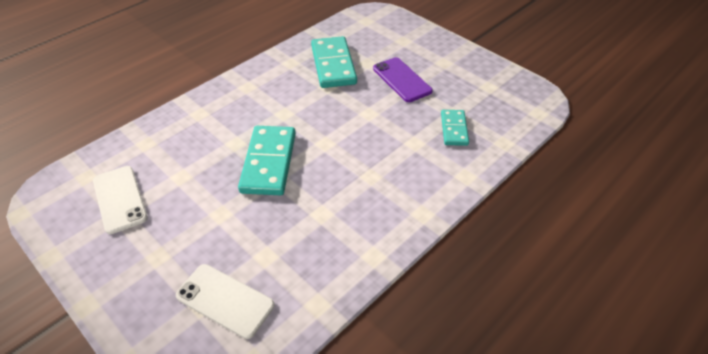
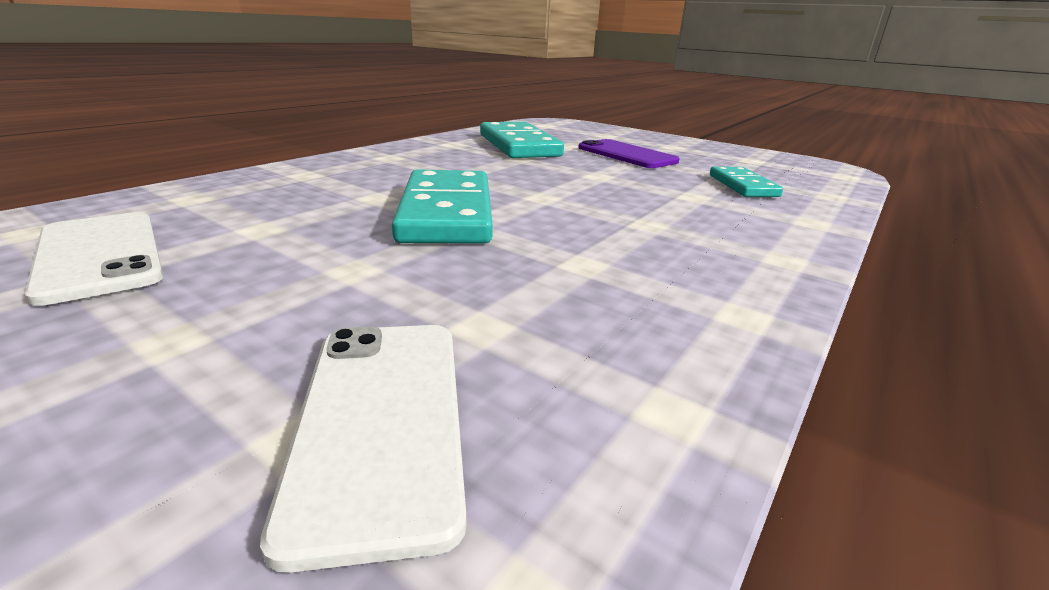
camera: 10 degrees left, 20 degrees down
(225, 300) = (380, 420): white phone -> white phone turned 60 degrees clockwise

